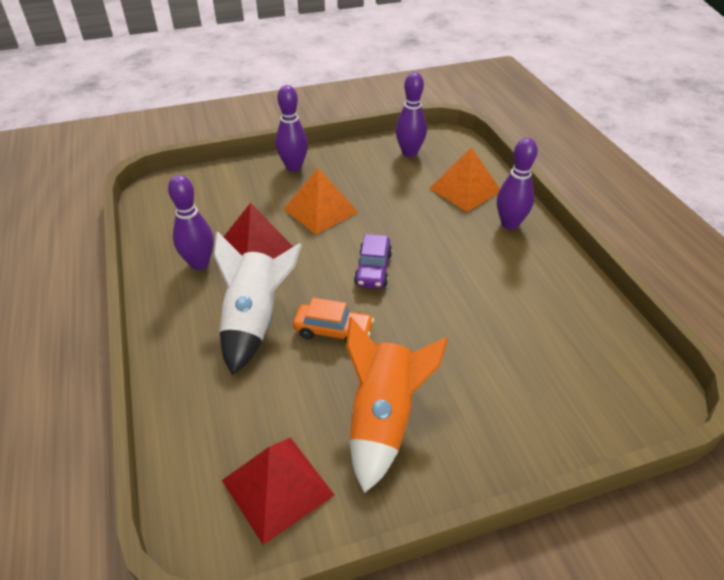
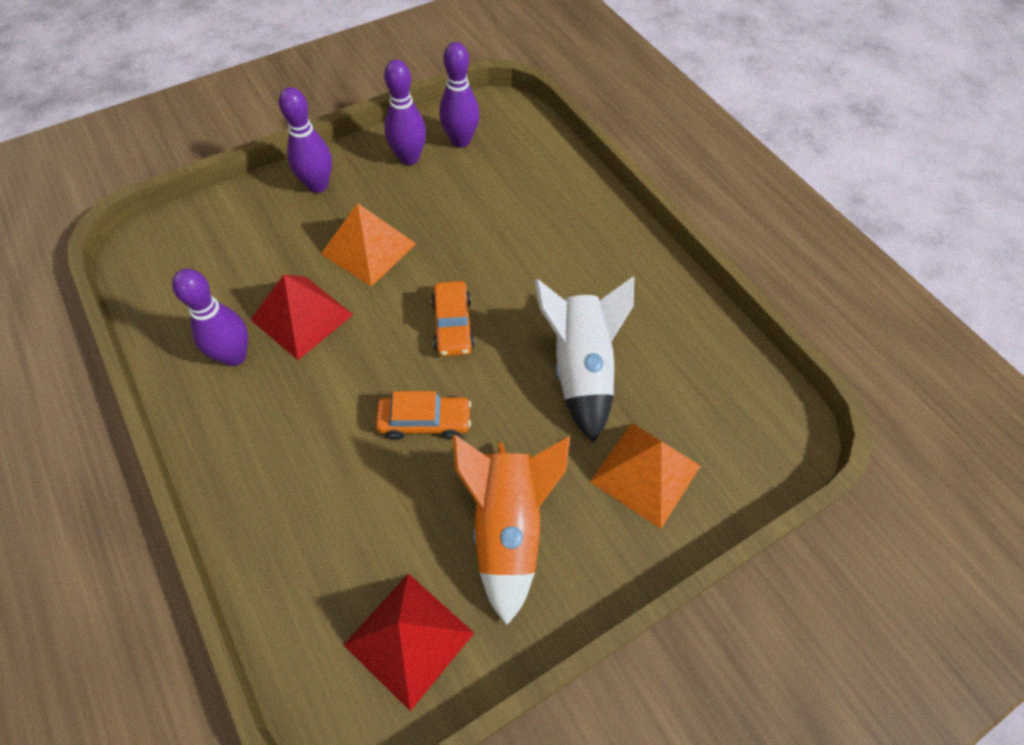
camera: 15 degrees left, 15 degrees up
(254, 321) = (326, 427): white rocket -> white rocket (580, 370)
(373, 269) = (452, 325): purple car -> orange car
(465, 190) = (539, 188): orange pyramid -> orange pyramid (645, 473)
(509, 224) = (600, 231): purple bowling pin -> purple bowling pin (409, 158)

